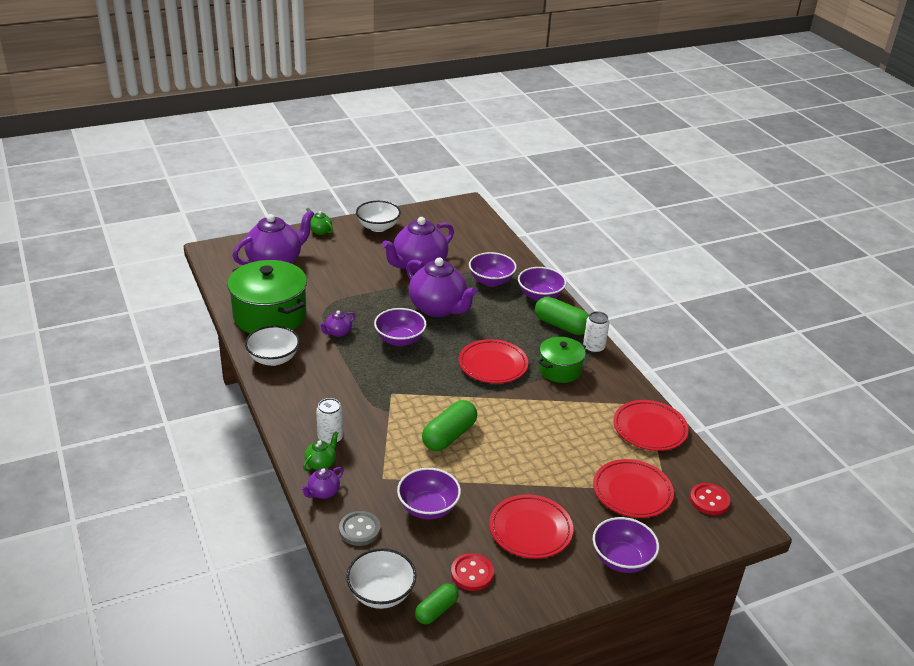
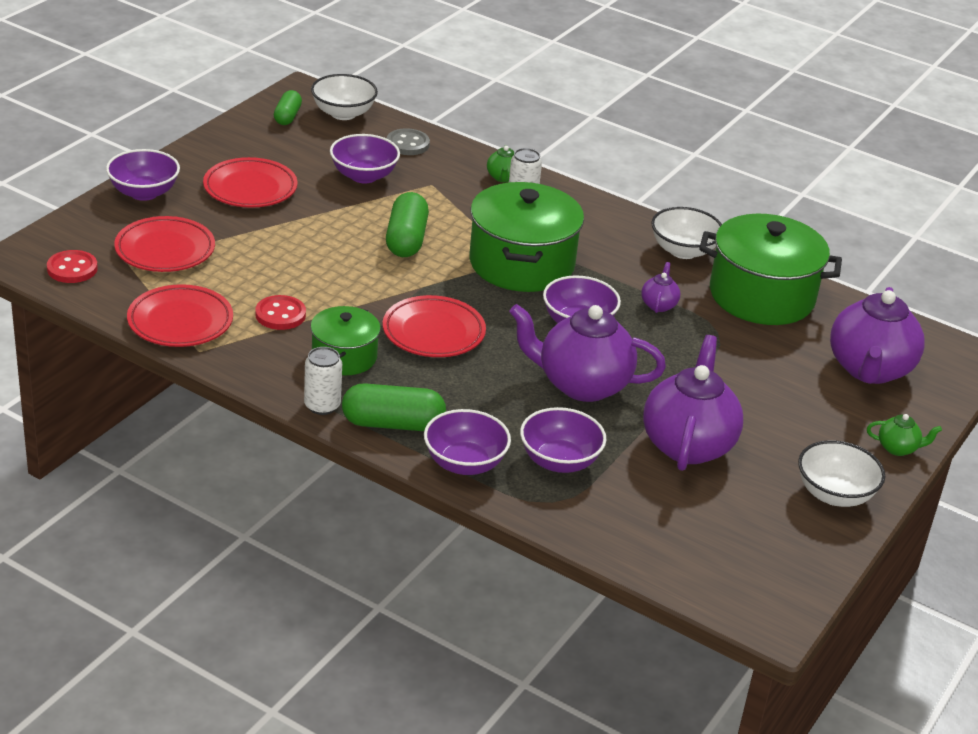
camera: 145 degrees right, 0 degrees up
(323, 493) = (472, 158): purple teapot -> none
(389, 389) = (521, 264): none -> green pot
(472, 573) = (278, 145): red button -> red button (280, 315)

